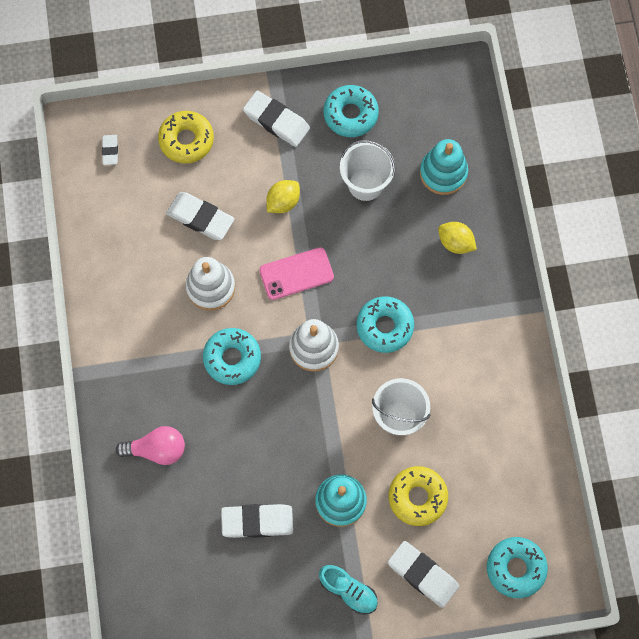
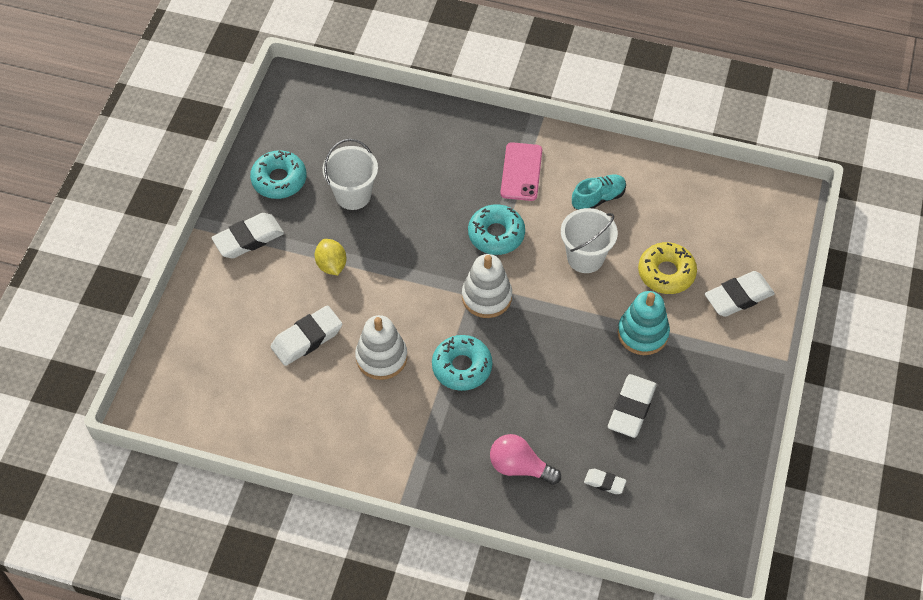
camera: 65 degrees left, 15 degrees down
(110, 151) = (189, 389): white eraser -> white eraser (604, 483)
(157, 449) = (519, 467): pink light bulb -> pink light bulb turned 90 degrees counterclockwise
(186, 140) = (220, 319): yellow donut -> none
(296, 274) = (408, 282): pink phone -> pink phone (521, 172)
(348, 590) = (729, 360): turquoise shoe -> turquoise shoe (598, 198)
(443, 173) = (377, 134): turquoise stacking toy -> none
(455, 242) = (447, 152): yellow lemon -> none
(515, 568) = (761, 227): turquoise donut -> none

